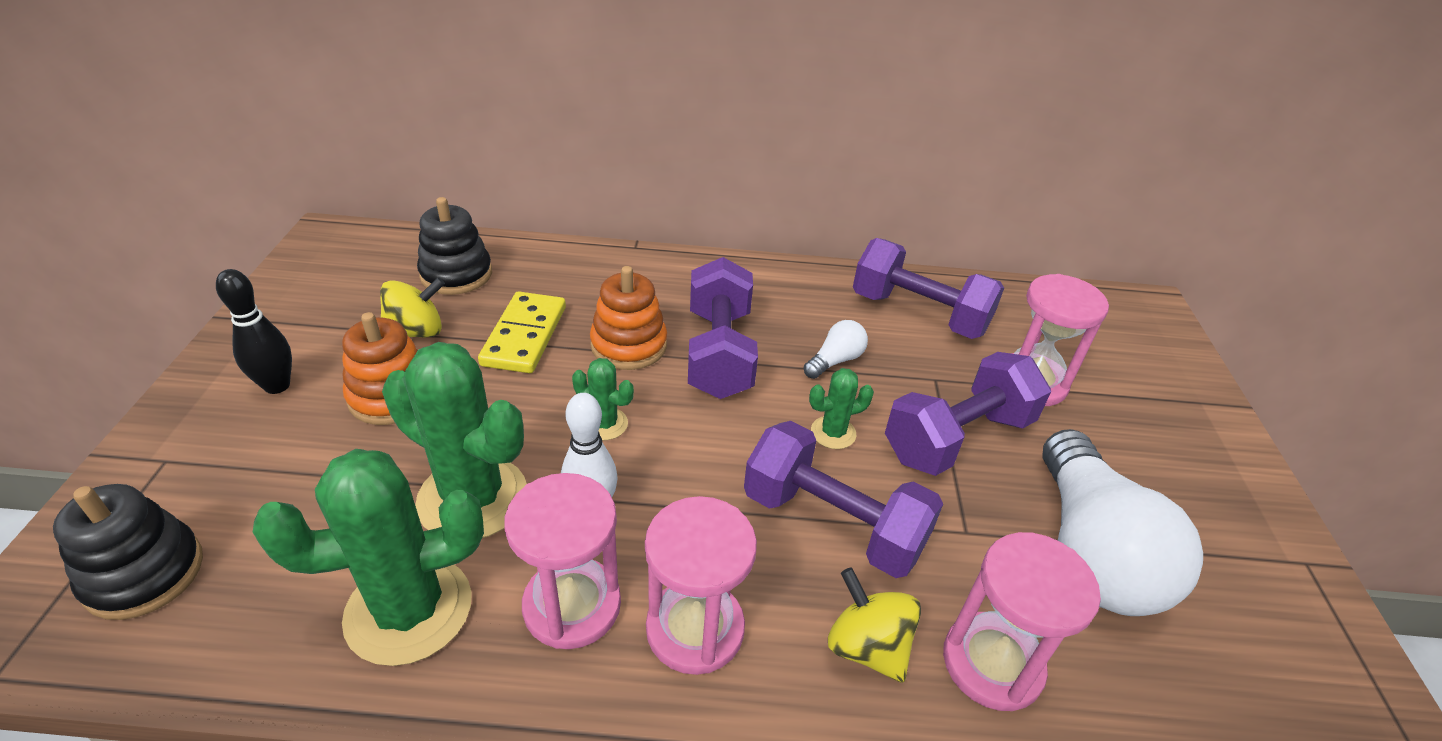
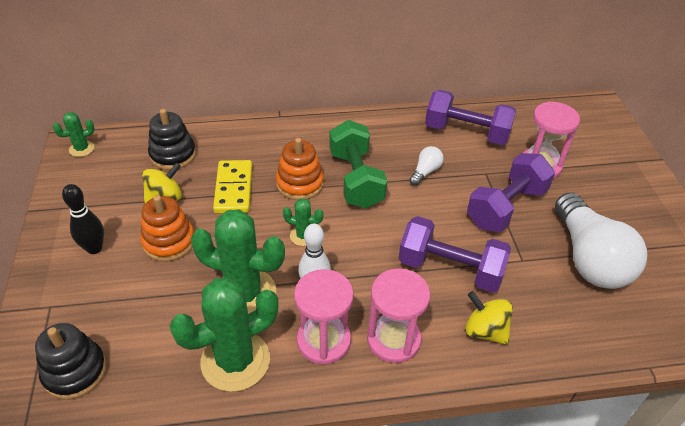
camera: 10 degrees left, 5 degrees up
(719, 353) = (355, 179): purple dumbbell -> green dumbbell
(833, 433) = (436, 217): green cactus -> green cactus (82, 149)
(992, 663) = (550, 326): pink hourglass -> none

